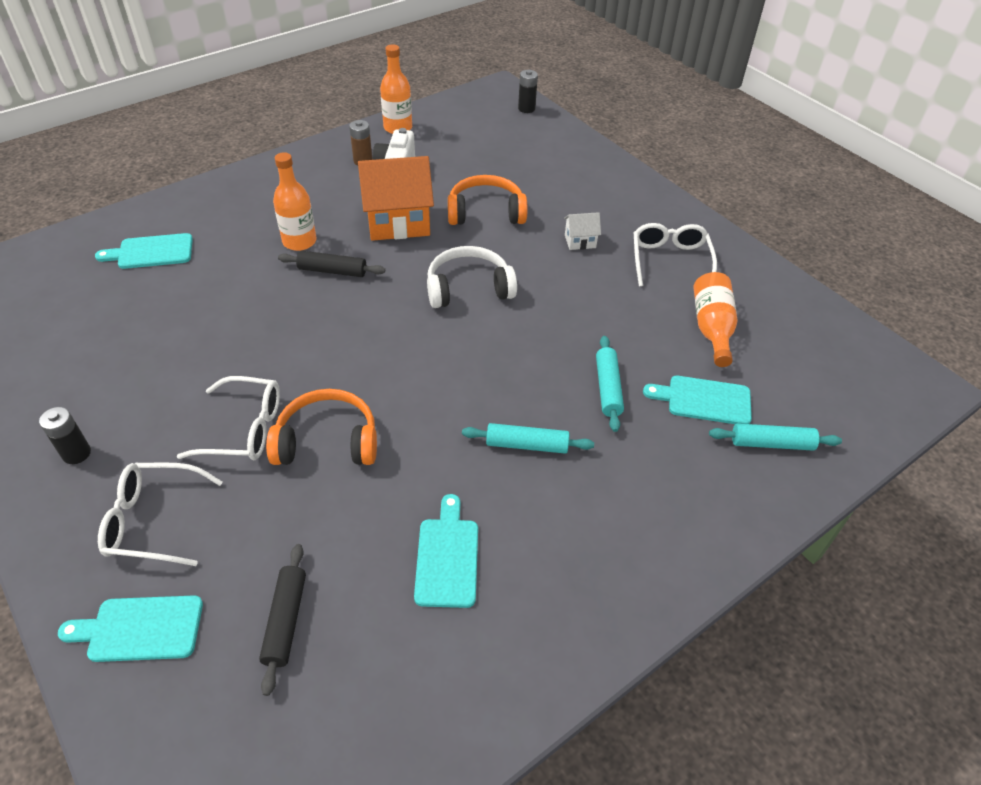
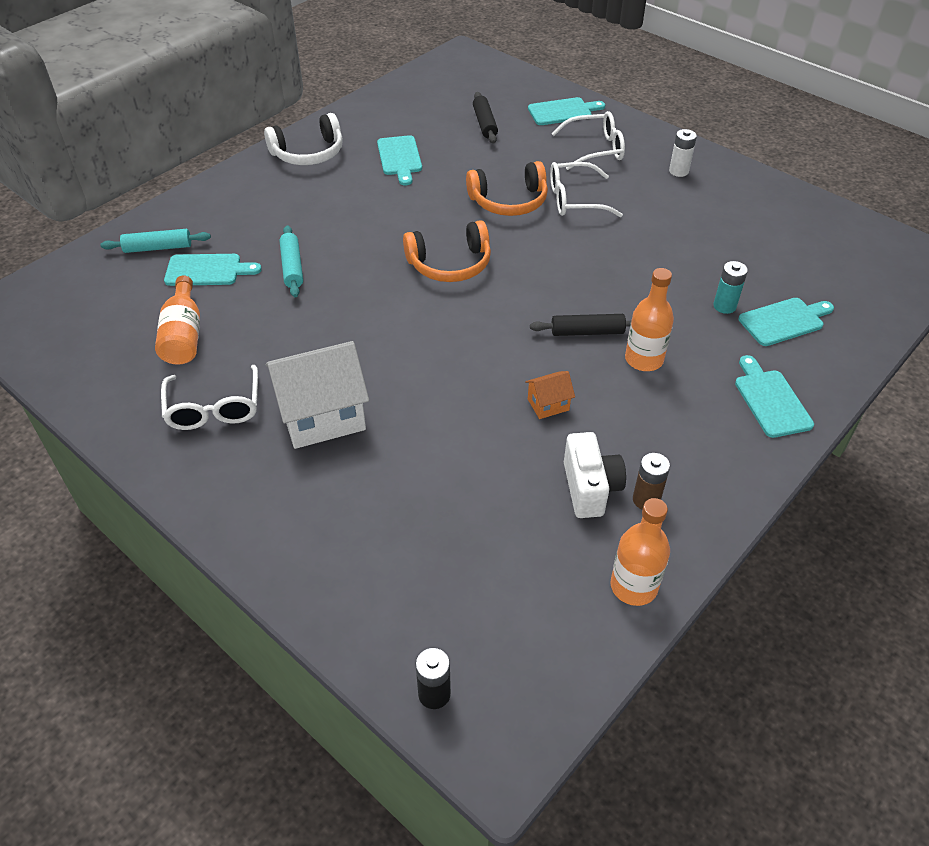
camera: 170 degrees right, 0 degrees up
(76, 453) = (678, 171): black battery -> white battery
(190, 273) = (724, 306): none -> turquoise battery
(225, 199) = (770, 400): none -> turquoise cutting board
(398, 222) = (548, 404): orange house -> orange house, size x0.46
(468, 288) = (439, 336): white headphones -> white headphones (308, 153)
(486, 212) = (446, 439): orange headphones -> orange headphones (450, 264)
(527, 445) = (357, 220): turquoise rolling pin -> none
(580, 241) = (322, 416): white house -> white house, size x2.17

